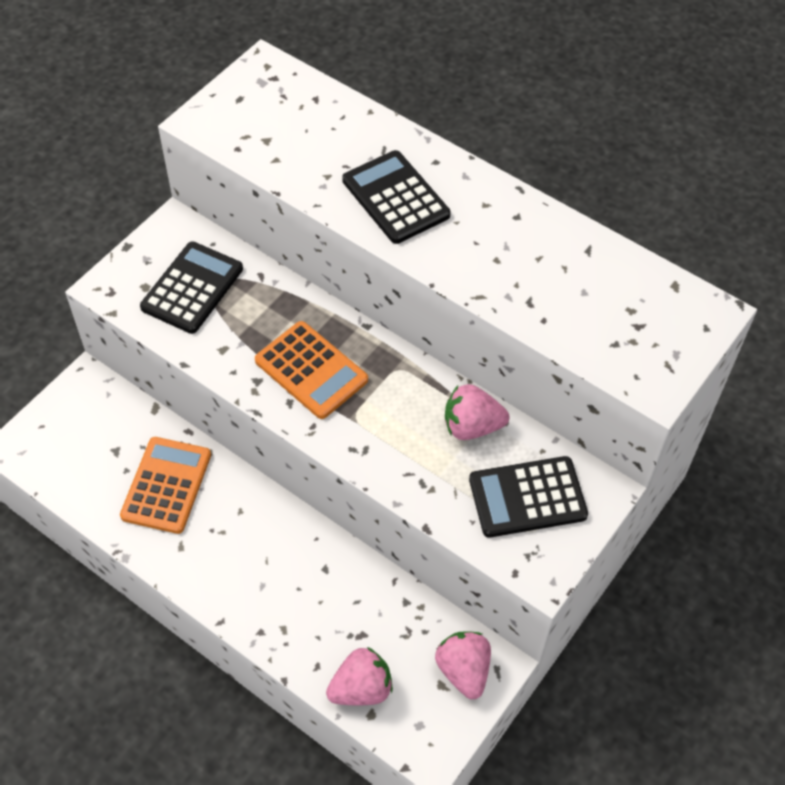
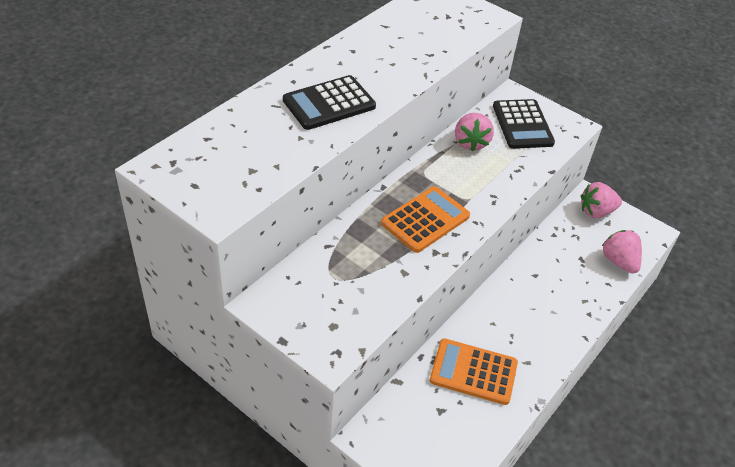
camera: 90 degrees left, 10 degrees down
(192, 288) = (338, 291): black calculator -> none

